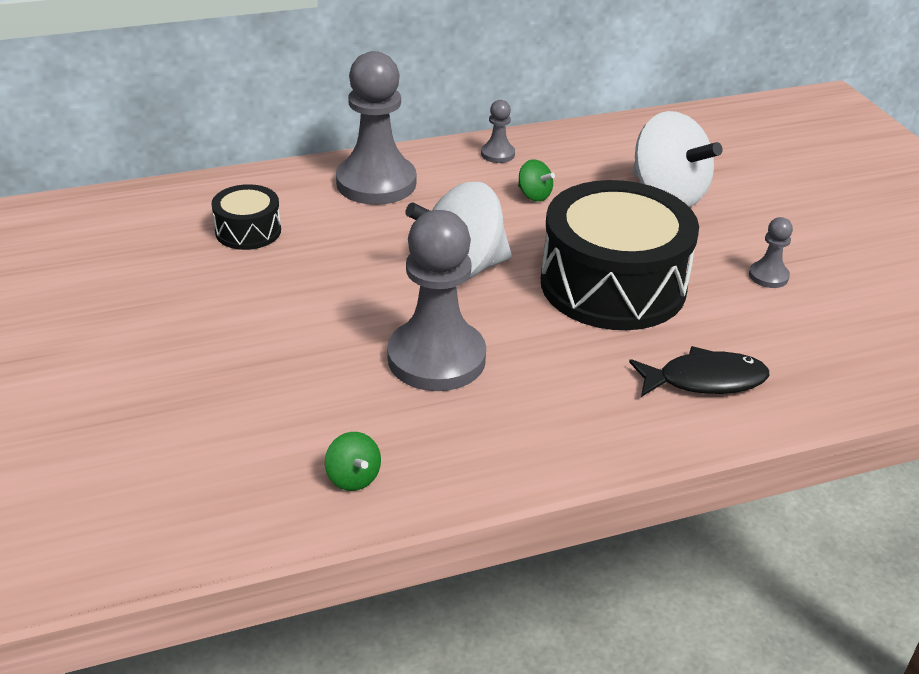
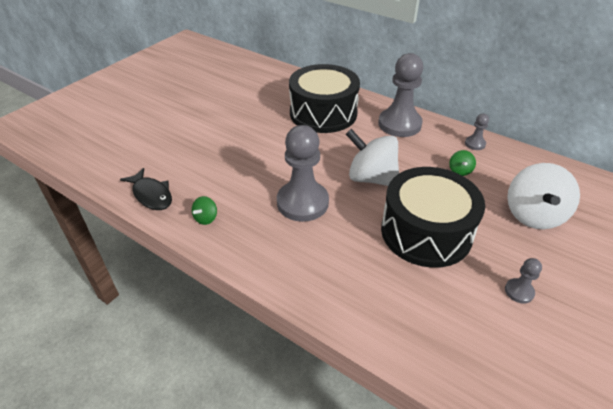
camera: 55 degrees right, 5 degrees up
(248, 231) = (323, 113): black drum -> black drum, size x2.13
(705, 380) = (391, 305): black fish -> black fish (151, 195)

